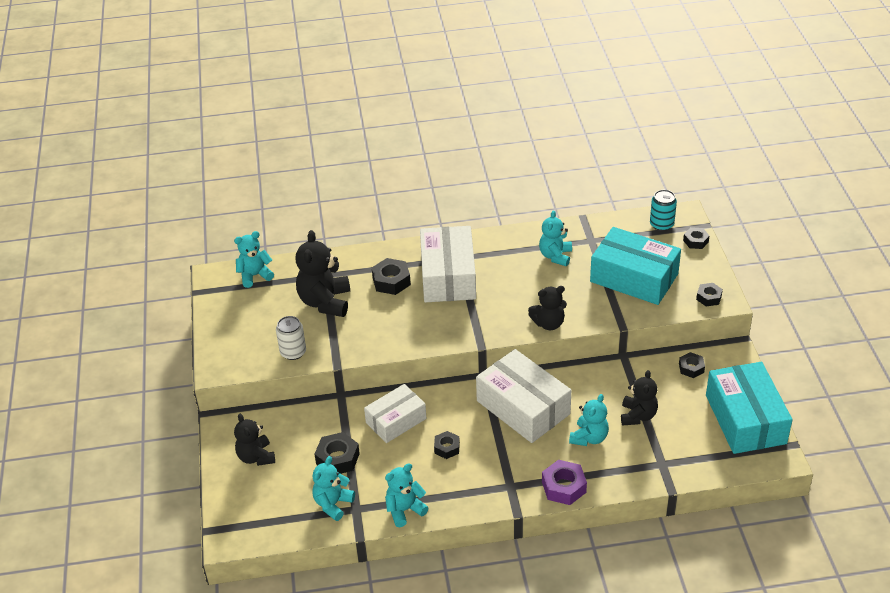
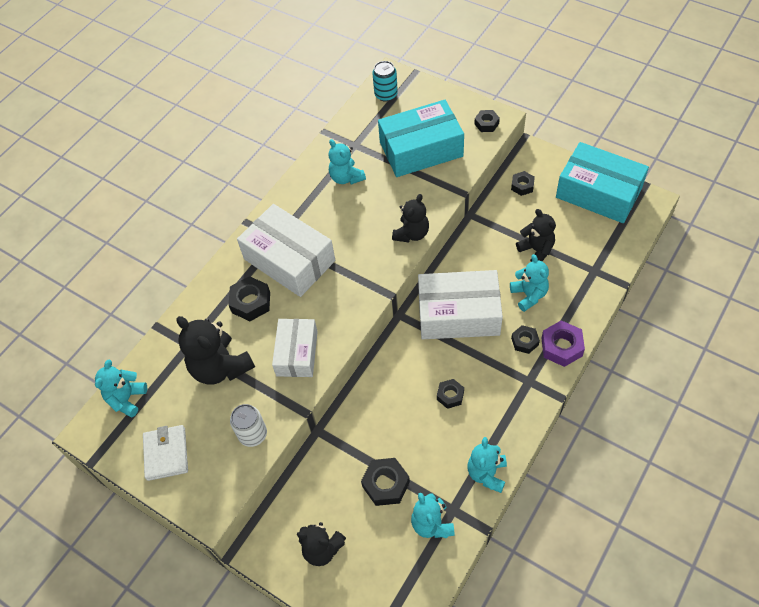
camera: 45 degrees left, 15 degrees up
(236, 321) = (166, 454): none -> white wallet
(396, 421) = (387, 410): white box -> white box (297, 353)
(695, 241) = (424, 89): black nut -> black nut (524, 341)

